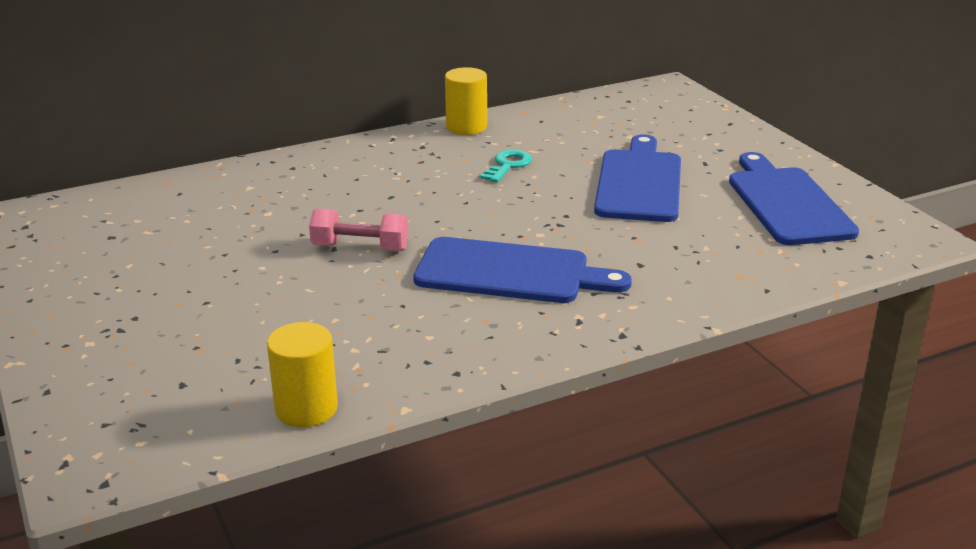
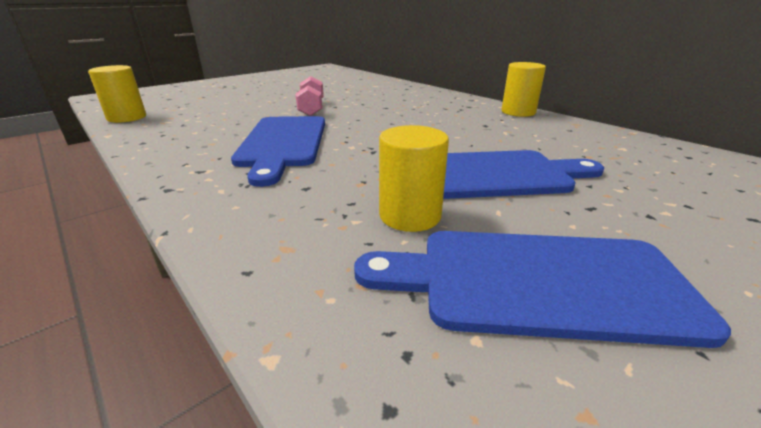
camera: 75 degrees right, 0 degrees up
(507, 165) = (466, 127): turquoise key -> none
(703, 226) = (410, 215): none -> yellow cylinder
(787, 203) = (538, 282): blue cutting board -> blue cutting board turned 150 degrees counterclockwise

